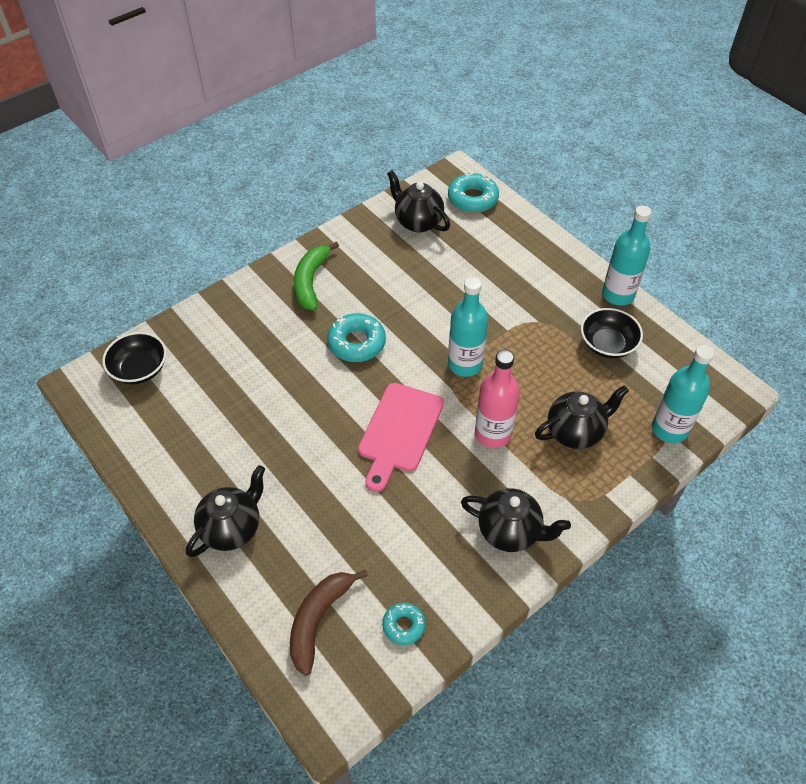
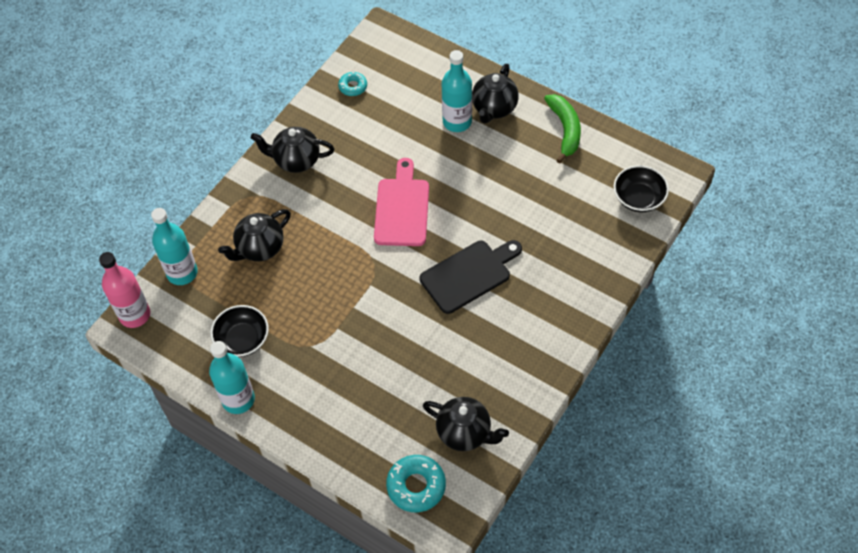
camera: 165 degrees right, 5 degrees up
(311, 281) = (540, 326): green banana -> green banana (565, 130)
(318, 620) = (409, 74): brown banana -> none
(356, 343) = (468, 275): turquoise donut -> black cutting board
(465, 364) = (366, 282): turquoise bottle -> turquoise bottle (457, 122)
(493, 434) = (326, 228): pink bottle -> pink bottle (135, 315)

